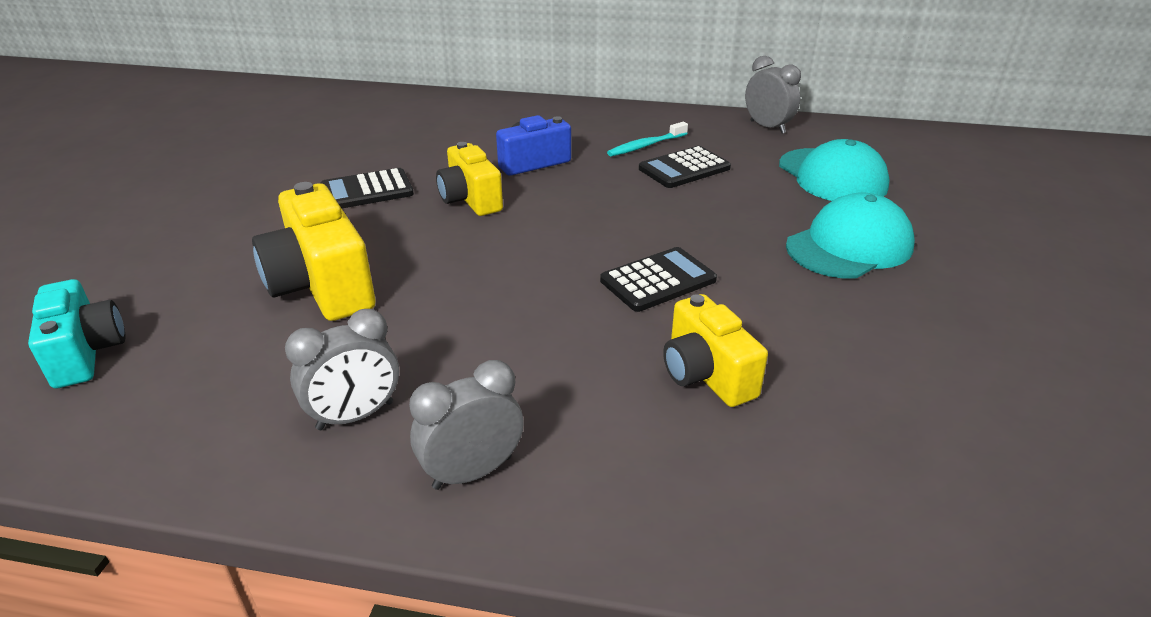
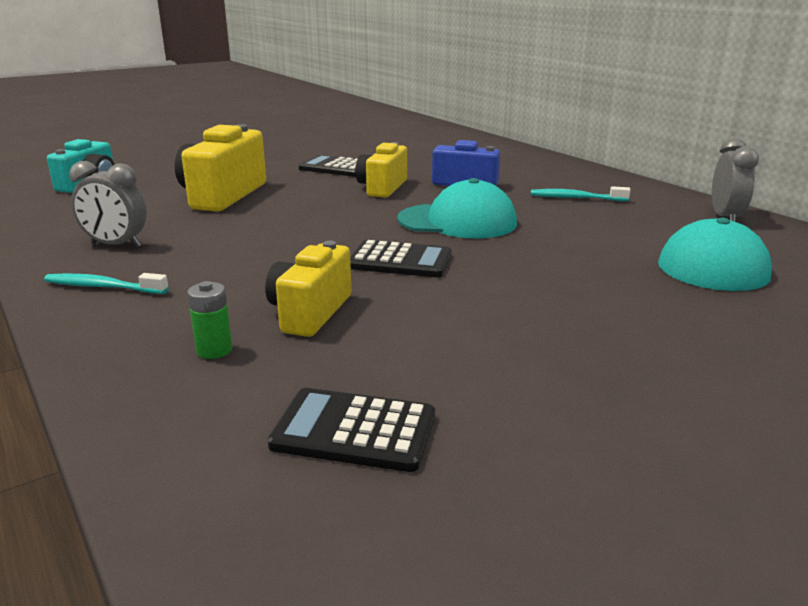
camera: 45 degrees right, 10 degrees down
(472, 472) = (103, 287): grey clock -> turquoise toothbrush
(684, 168) = (575, 217): black calculator -> black calculator (354, 431)
(722, 461) = (214, 350): none -> green battery
(849, 246) = (609, 303): turquoise cap -> turquoise cap (457, 221)

